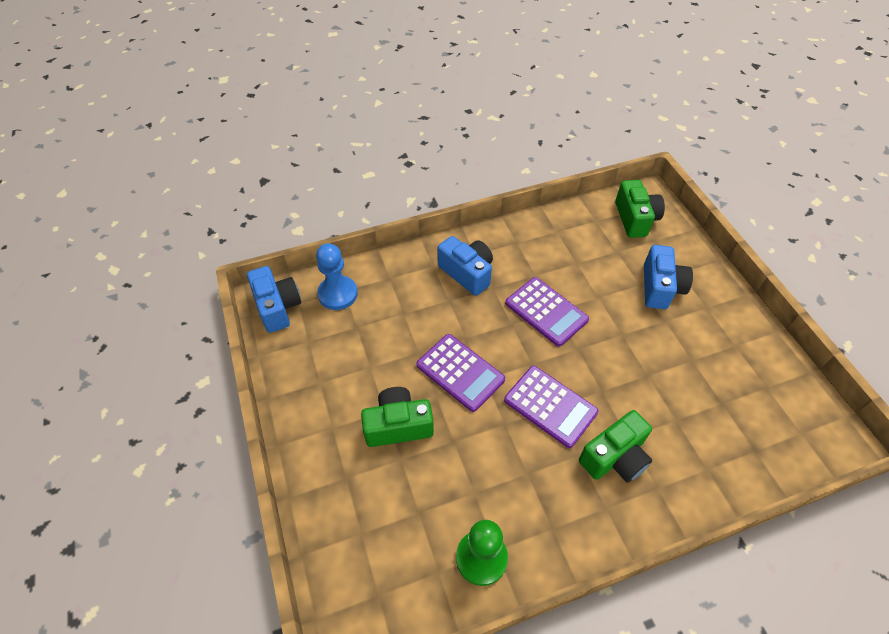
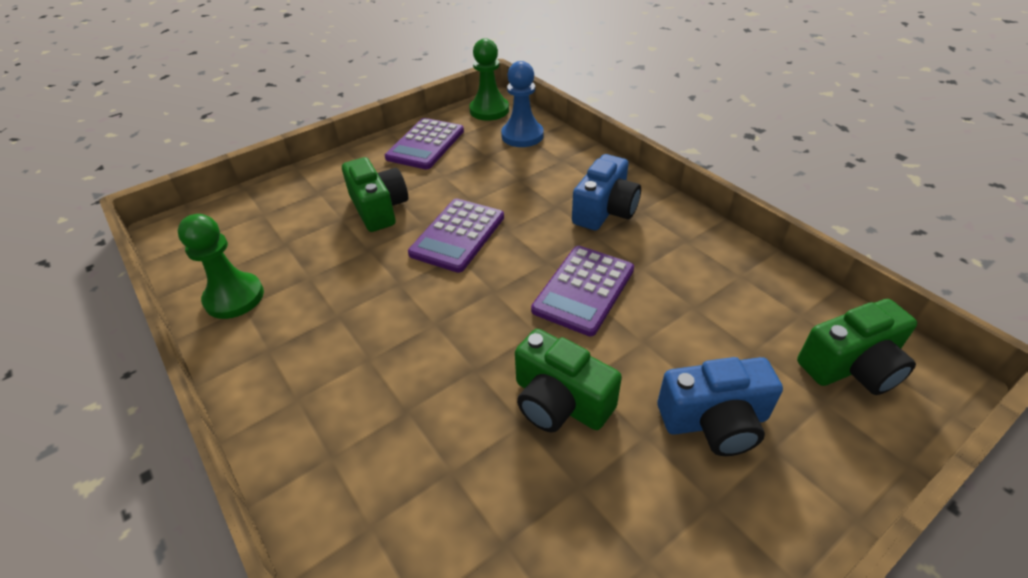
camera: 75 degrees right, 10 degrees down
(277, 307) = (489, 110): blue camera -> green pawn
(550, 406) = (434, 320): purple calculator -> purple calculator (425, 144)
(615, 457) = (371, 399): green camera -> green camera (560, 401)

